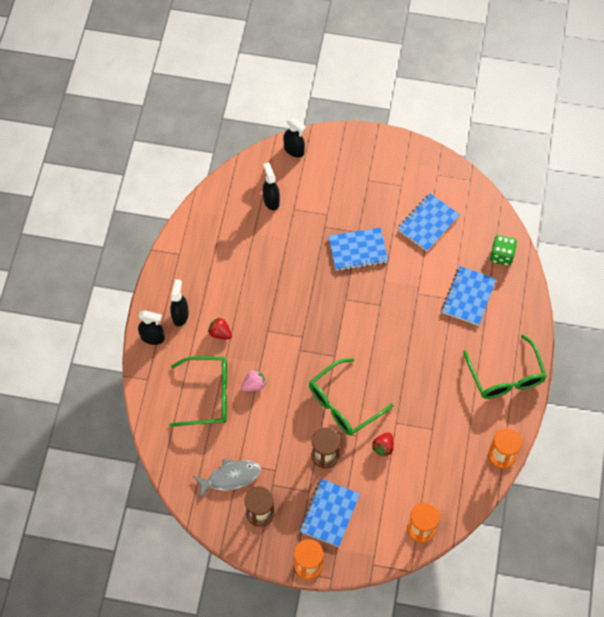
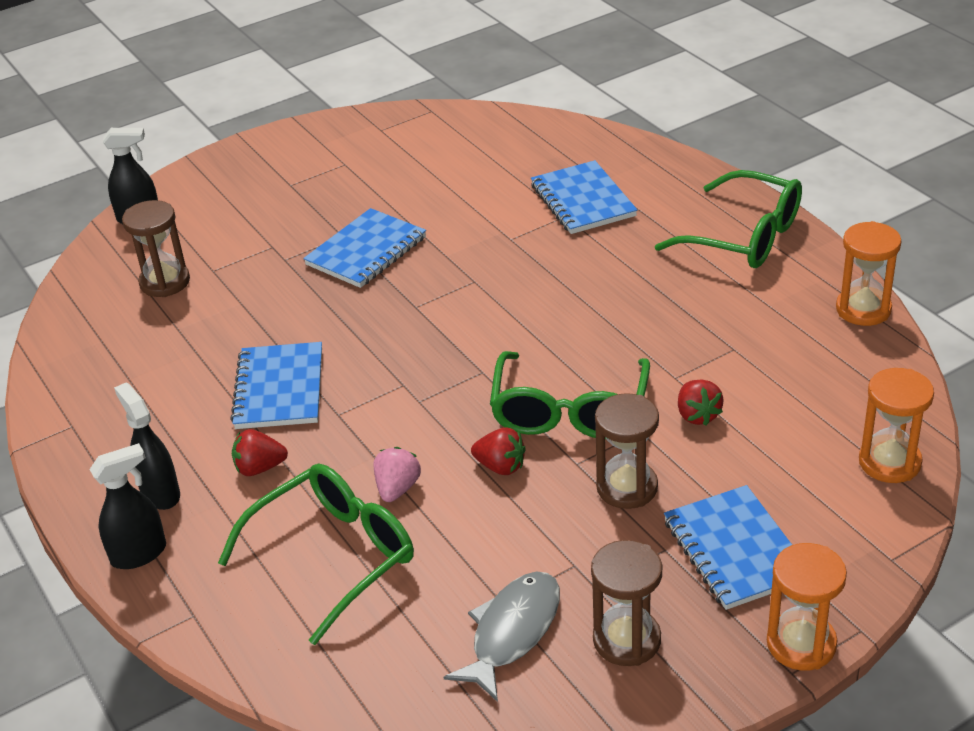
camera: 40 degrees left, 25 degrees down
(271, 200) = (165, 282): black spray bottle -> brown hourglass
(295, 407) = (500, 466): none -> red strawberry
(428, 223) = (430, 173): blue notebook -> blue notebook (279, 389)
(501, 255) = (568, 144): green dice -> none

